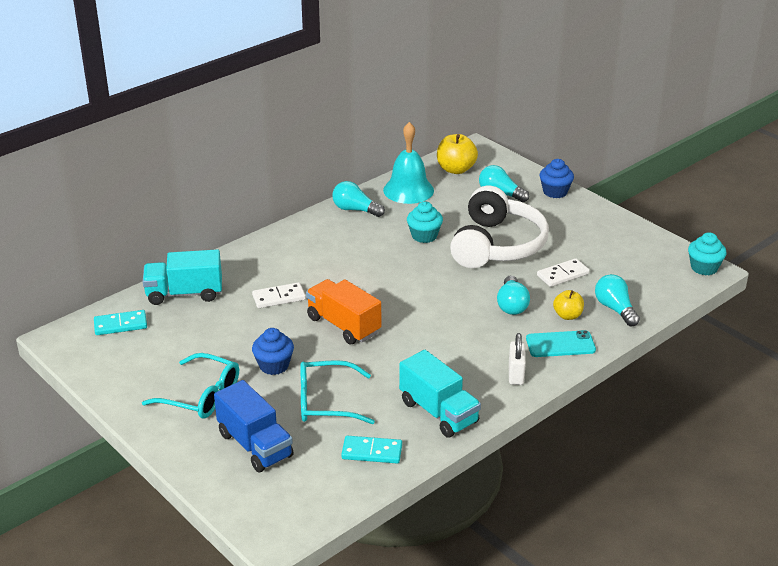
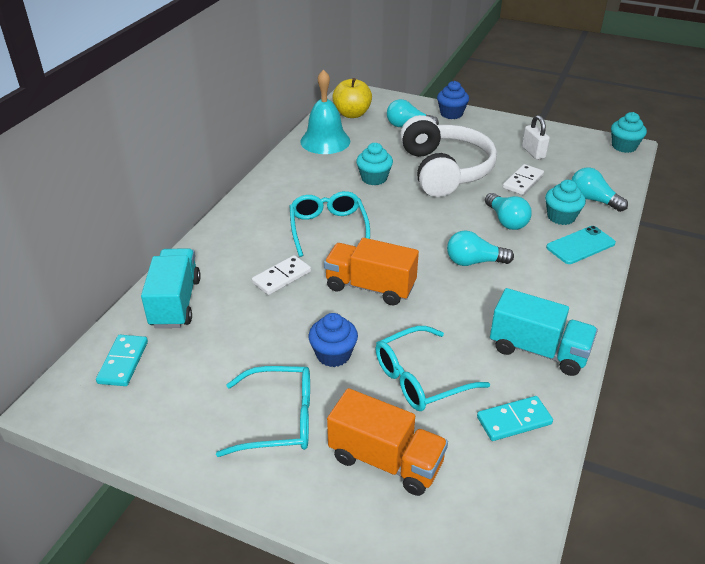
camera: 25 degrees left, 5 degrees up
(120, 325) = (123, 362): turquoise domino -> turquoise domino turned 45 degrees counterclockwise
(184, 294) = (175, 302): turquoise truck -> turquoise truck turned 120 degrees clockwise
(255, 445) = (386, 460): blue truck -> orange truck
(348, 268) = (328, 228): none -> turquoise glasses
(355, 210) = (290, 170): turquoise light bulb -> turquoise light bulb (474, 262)
(516, 374) = (570, 286): white padlock -> white padlock (533, 152)
(567, 315) = (561, 217): yellow apple -> turquoise cupcake

